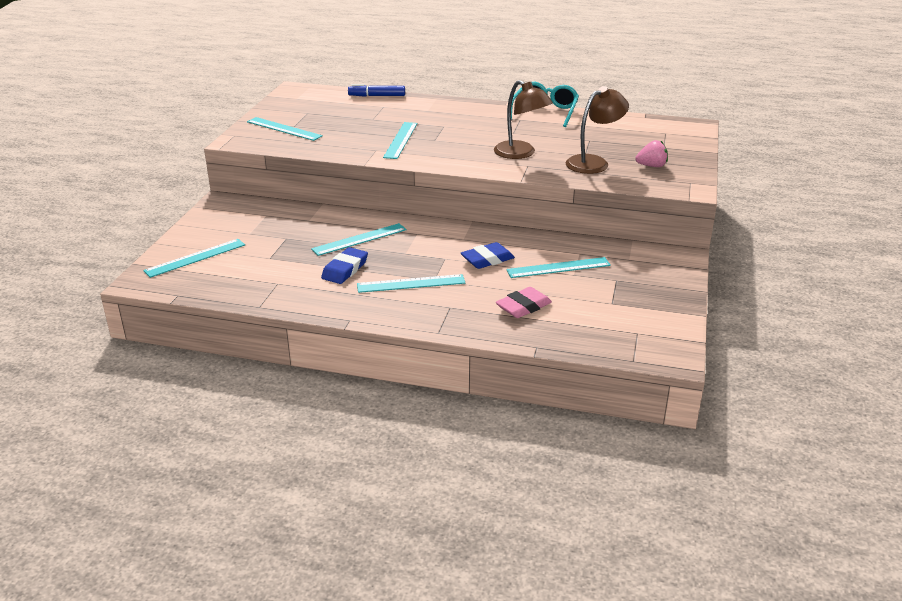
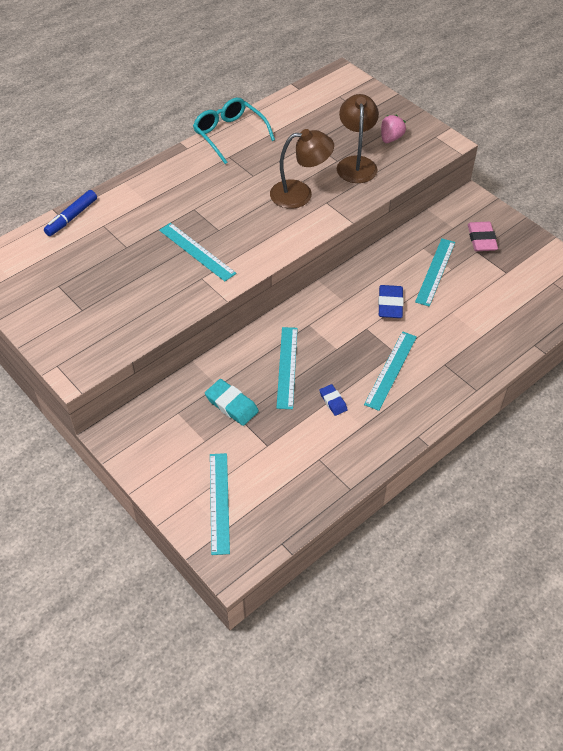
camera: 55 degrees left, 20 degrees up
(284, 129) = (82, 320): turquoise ruler -> none
(295, 231) = (231, 405): none -> turquoise eraser
(345, 269) = (333, 401): blue eraser -> blue eraser, size x0.62
(523, 307) = (476, 322): pink eraser -> pink eraser (481, 239)

